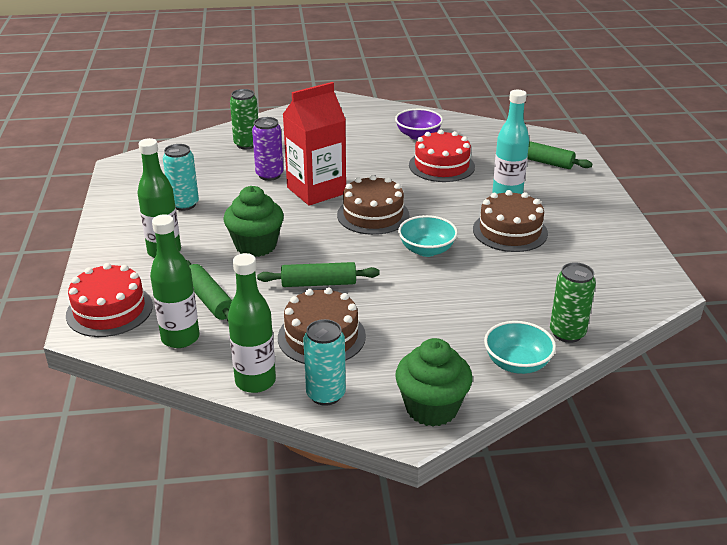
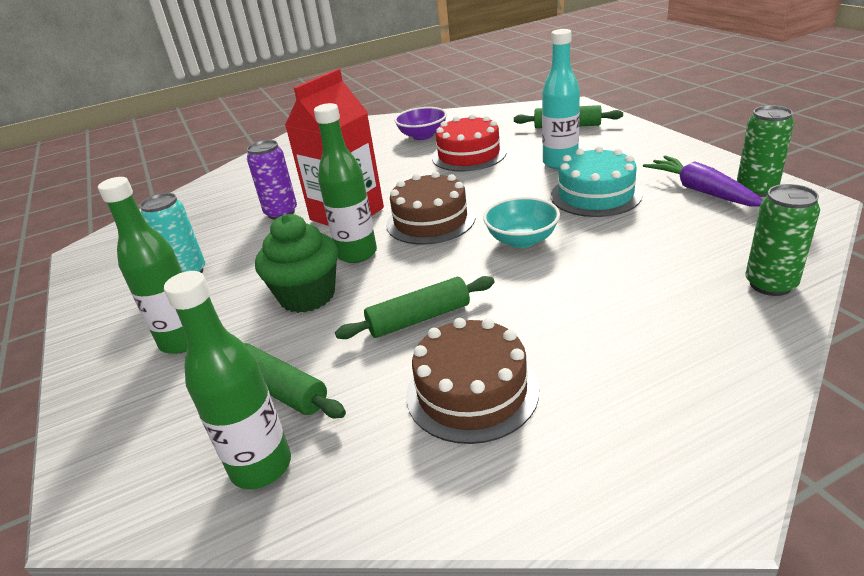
camera: 15 degrees left, 0 degrees up
(109, 310) = (127, 457): red cake -> none
(247, 144) = (237, 190): green can -> green can (756, 190)
(255, 381) = (419, 502): green bottle -> green bottle (357, 254)
(326, 394) = (542, 485): turquoise can -> none
(431, 408) = (709, 450): green cupcake -> none
(510, 231) = (595, 195): brown cake -> turquoise cake
(517, 363) = (753, 342): turquoise bowl -> none
(592, 252) = (701, 191): none -> purple carrot

